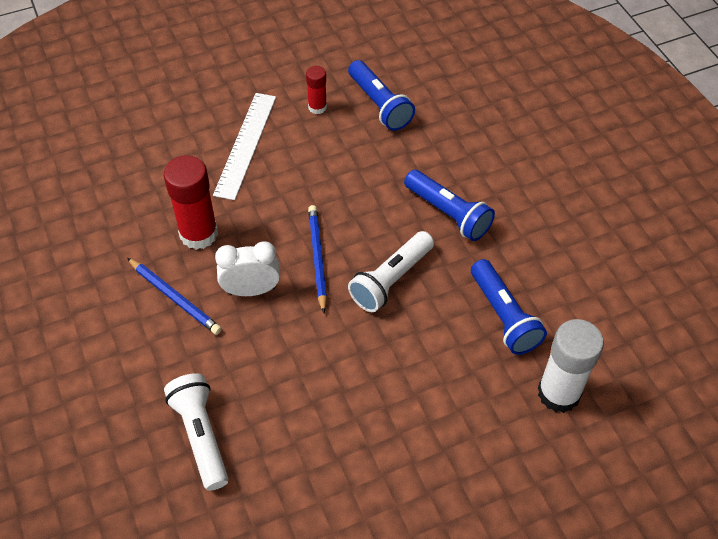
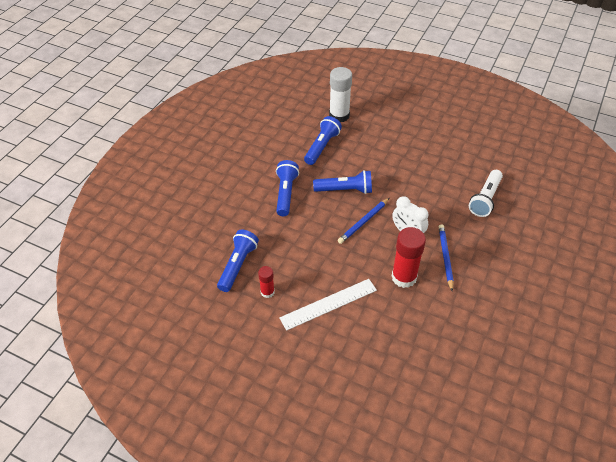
camera: 130 degrees left, 5 degrees down
(391, 280) = (345, 190): white flashlight -> blue flashlight

